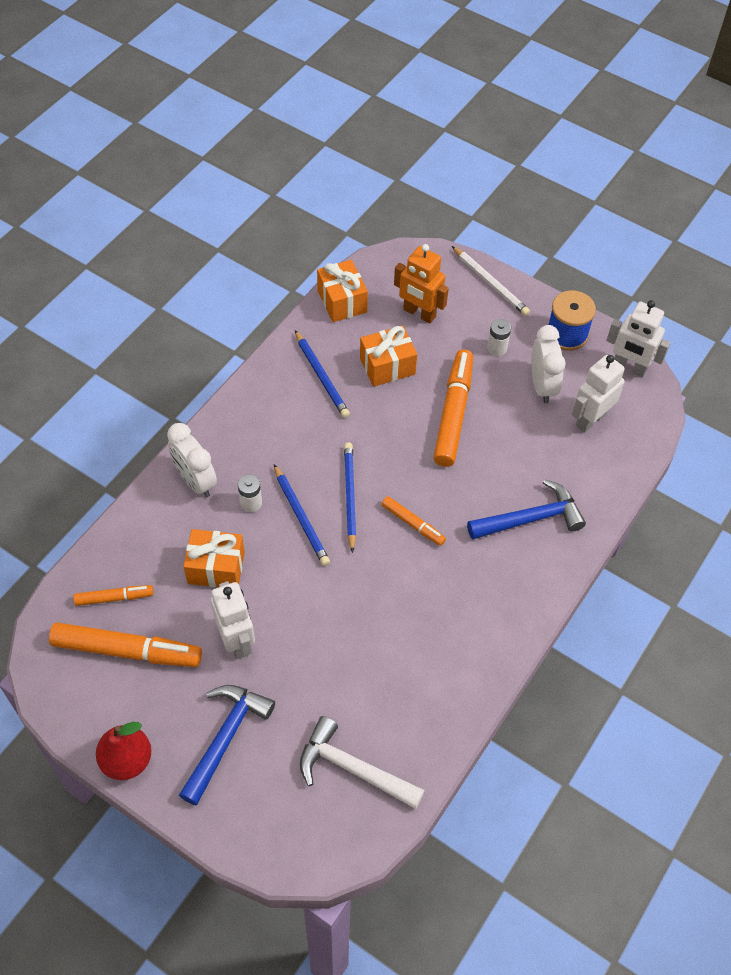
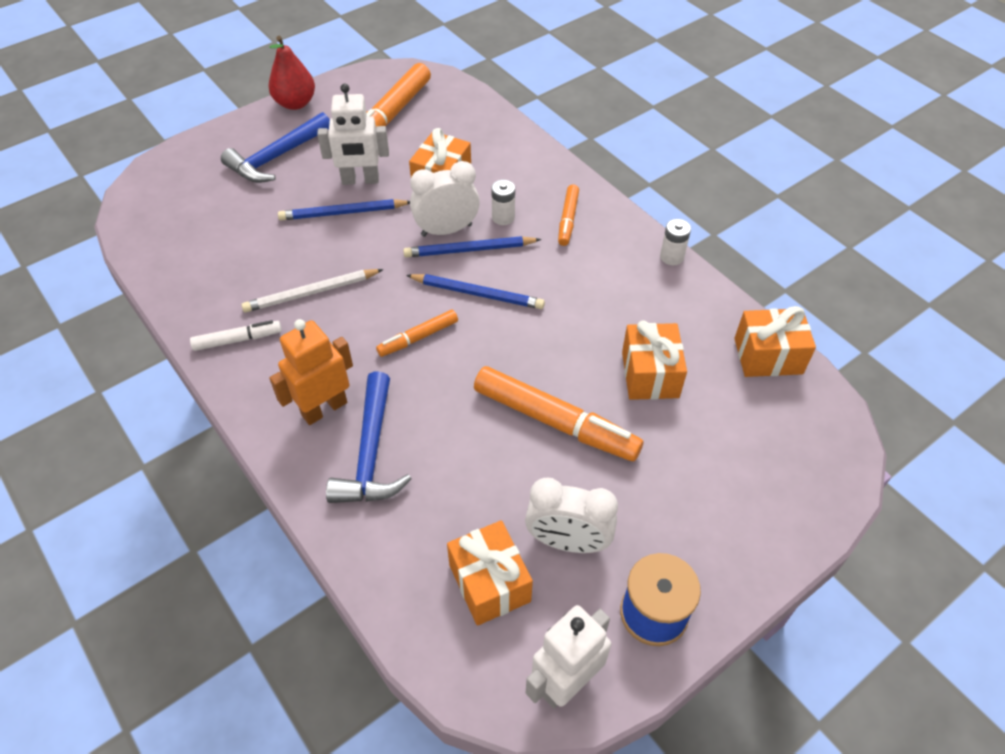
camera: 110 degrees right, 5 degrees down
(114, 598) = (444, 117): orange marker -> orange marker (568, 219)
(195, 481) = (546, 184): white clock -> white clock (446, 230)
(226, 737) = (276, 157): blue hammer -> blue hammer turned 90 degrees clockwise
(321, 376) = (651, 308): blue pencil -> blue pencil (343, 213)
(352, 768) = (194, 227): white hammer -> none
(419, 313) = (732, 433): orange robot -> orange robot (324, 408)
(470, 659) = (238, 340): none -> white marker
(490, 283) = (776, 541): white pencil -> white pencil (311, 292)
(497, 348) = (649, 507): white battery -> white battery (672, 257)
(590, 419) = (489, 583): white robot -> orange gift

